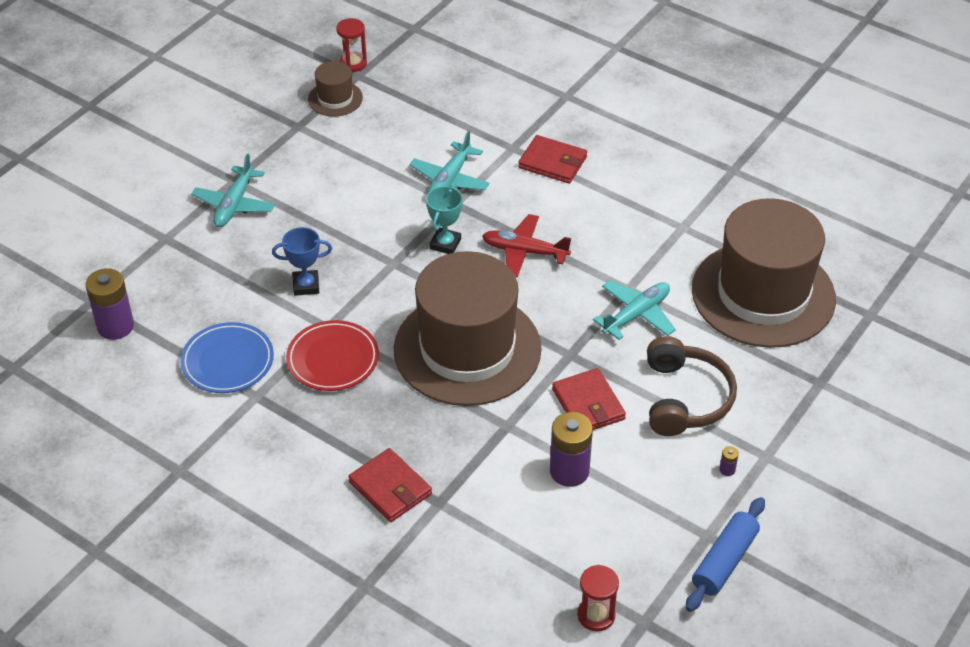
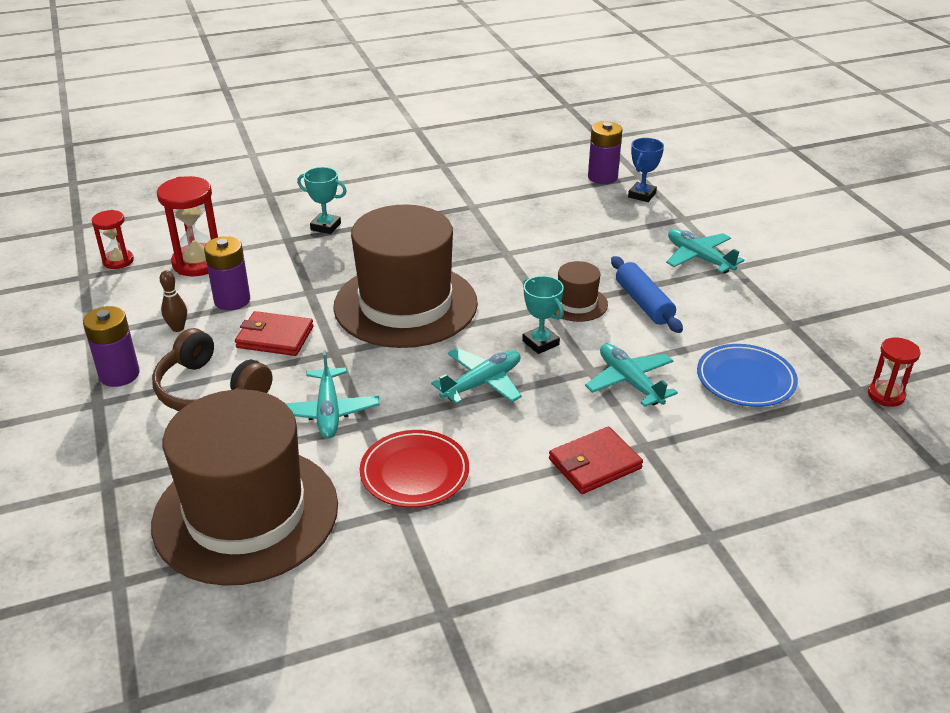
camera: 125 degrees right, 10 degrees down
(228, 361) = (518, 205): blue plate -> blue plate (745, 379)
(306, 285) = (563, 259): blue trophy -> blue trophy (642, 195)
(333, 359) = (470, 244): red plate -> red plate (414, 473)
(335, 98) = (824, 361): brown hat -> brown hat (576, 303)
(390, 488) = (325, 226): red wallet -> turquoise trophy
(524, 252) = (482, 383): red plane -> turquoise plane
(540, 544) = (198, 263): none -> red hourglass
(640, 479) = (178, 328): none -> brown bowling pin
(724, 561) = (61, 331): blue rolling pin -> blue rolling pin (644, 303)
(727, 469) = (119, 374): purple battery -> purple battery, size x2.47

